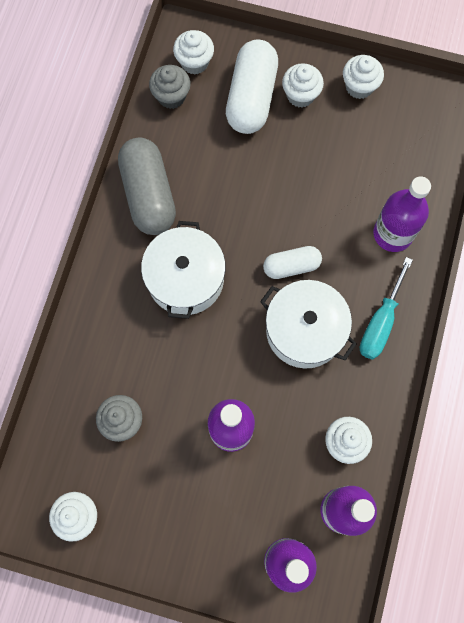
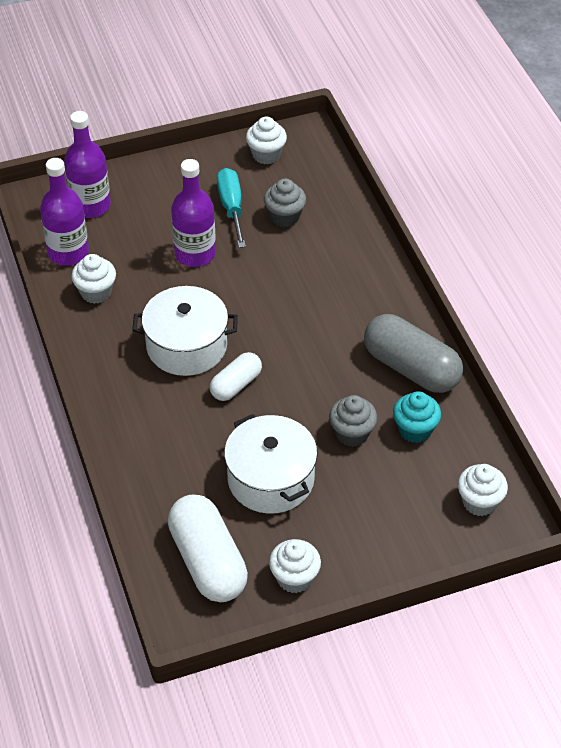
camera: 145 degrees right, 25 degrees down
(171, 96) = (471, 458): grey cupcake -> grey cupcake (352, 434)
(185, 279) = (320, 327): white pot -> white pot (270, 479)
(190, 142) = (415, 430): none -> turquoise cupcake
(251, 97) = (394, 502): white capsule -> white capsule (208, 562)
(300, 95) = (347, 534): white cupcake -> none
(380, 322) = (123, 386): turquoise screwdriver -> turquoise screwdriver (231, 208)
(393, 234) = (161, 461): purple bottle -> none

